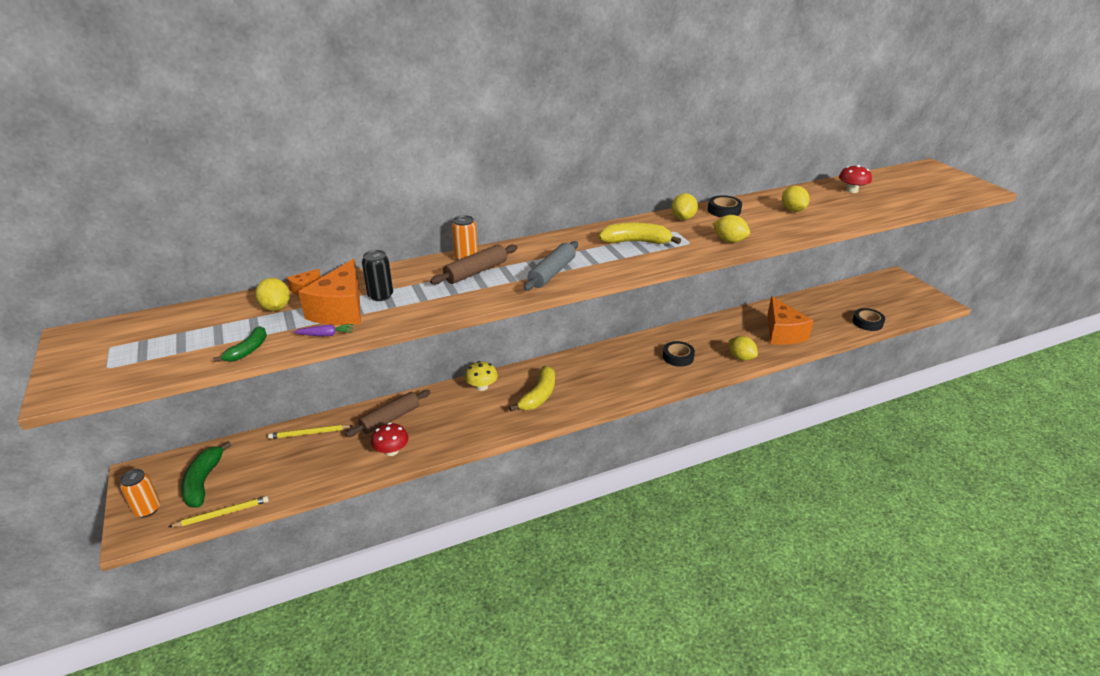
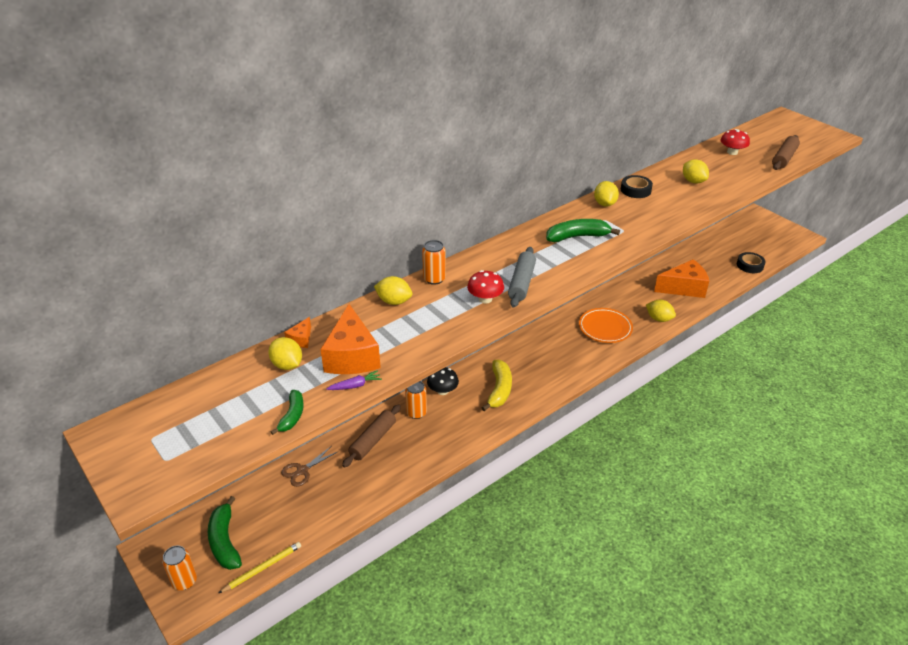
camera: 15 degrees left, 5 degrees up
(309, 433) = (302, 471): yellow pencil -> brown scissors
(380, 296) = (379, 334): black can -> none
(391, 451) = (391, 472): red mushroom -> red mushroom (485, 299)
(445, 402) = (416, 413): none -> orange can
(476, 272) = (452, 293): brown rolling pin -> brown rolling pin (784, 158)
(482, 387) = (442, 391): yellow mushroom -> black mushroom
(636, 242) = (577, 237): yellow banana -> green banana
(678, 357) = (605, 328): black tape -> orange plate
(729, 241) = (656, 223): yellow lemon -> yellow lemon (394, 301)
(782, 333) = (684, 288): orange cheese -> orange cheese turned 75 degrees counterclockwise

